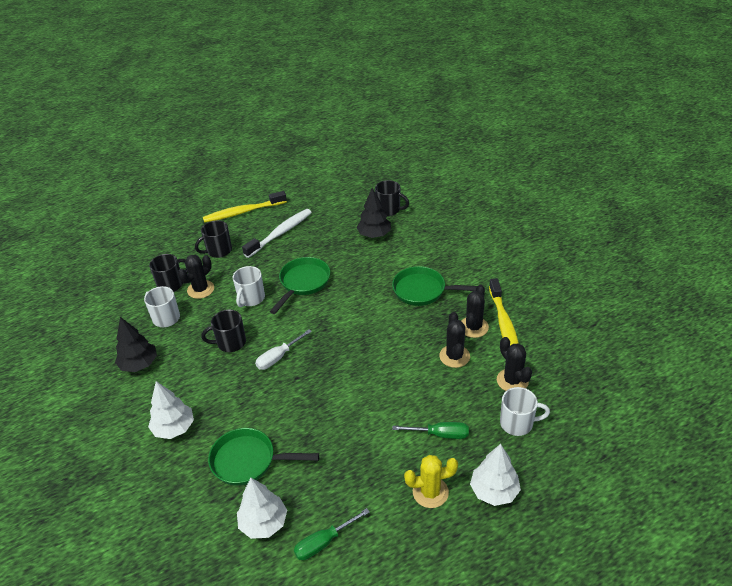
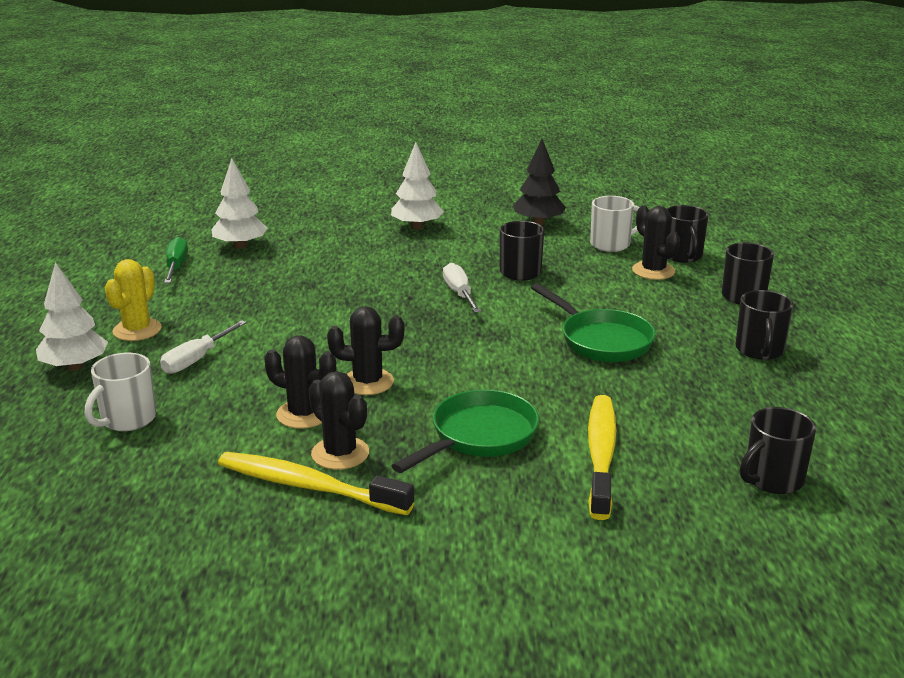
camera: 115 degrees right, 15 degrees down
(243, 212) = (851, 331): yellow toothbrush -> yellow toothbrush (601, 454)
(248, 461) = (323, 252): green pan -> none
(251, 298) = (600, 298): white mug -> none
(280, 233) = (759, 350): white toothbrush -> black mug
(374, 235) = (690, 436): black tree -> none
(440, 434) = (196, 360): green screwdriver -> white screwdriver
(512, 380) = (195, 445): black cactus -> black cactus (368, 382)

